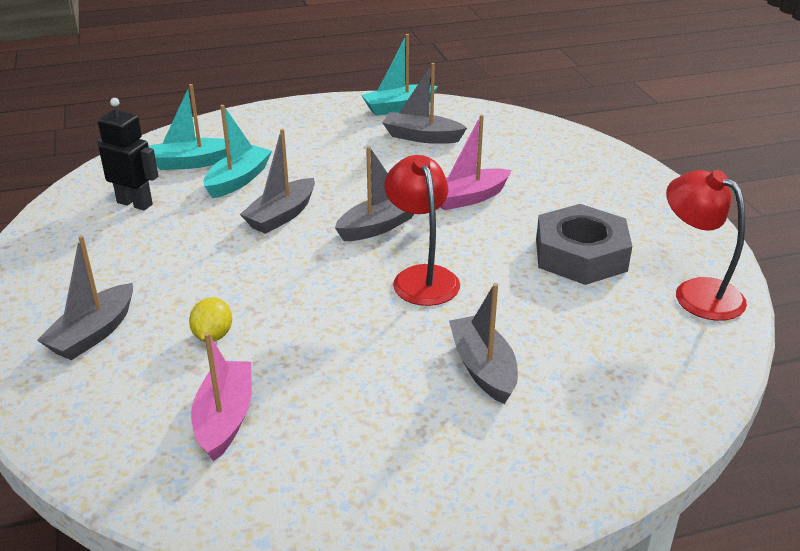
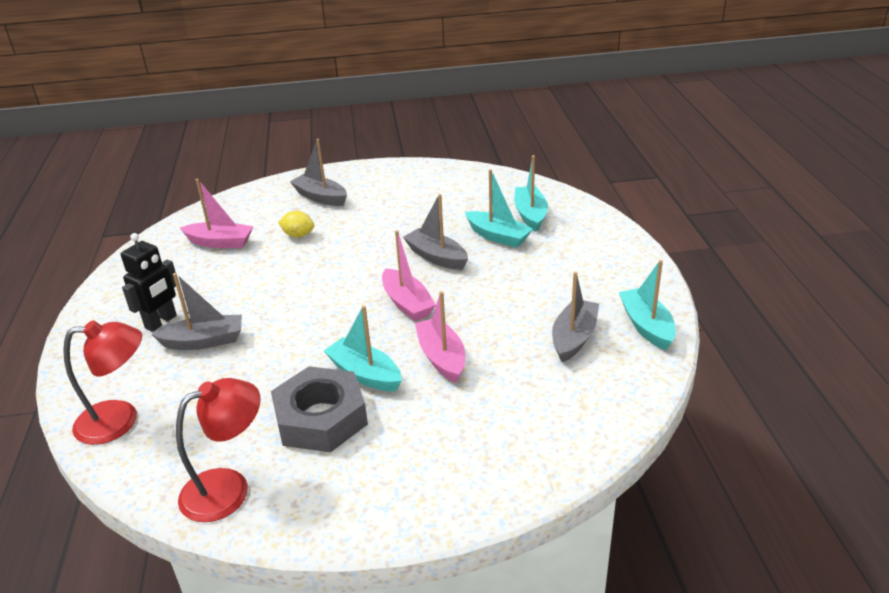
camera: 100 degrees right, 0 degrees up
(135, 203) = (470, 197): black robot -> black robot (161, 322)
(379, 226) = (407, 303): grey boat -> pink boat
(421, 277) = (325, 321): red lamp -> red lamp (120, 421)
(506, 238) = (365, 374): none -> turquoise boat

